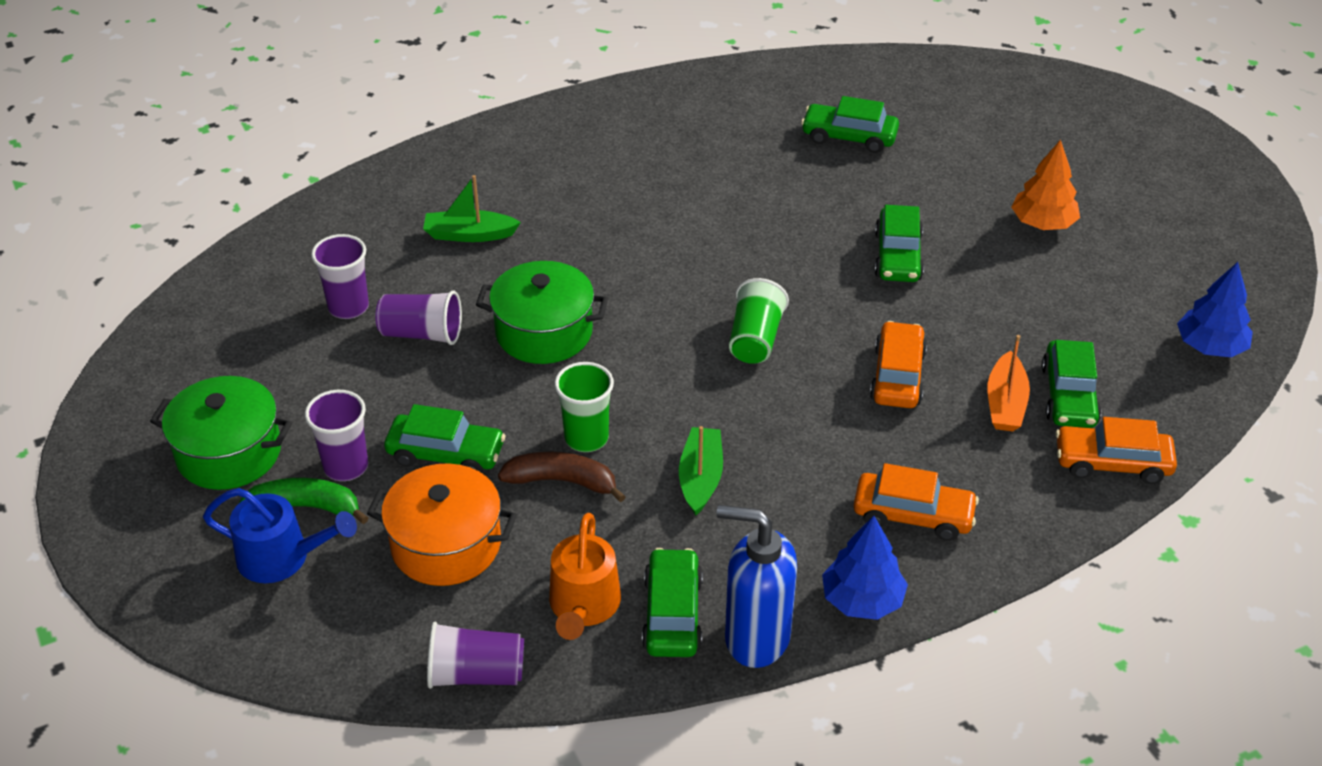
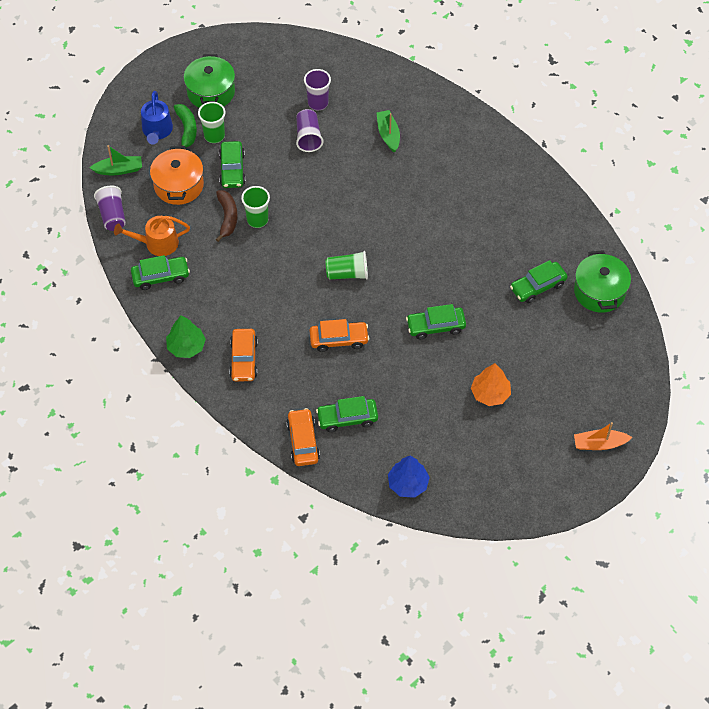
camera: 75 degrees right, 15 degrees up
(346, 466) = (214, 136): purple cup -> green cup
(544, 332) = (325, 185): green pot -> green pot (599, 291)
(700, 478) = (244, 270): green boat -> green boat (119, 170)
(756, 638) = (155, 310): blue soap dispenser -> none
(849, 137) = (538, 286): green car -> green car turned 120 degrees counterclockwise
(862, 600) = (186, 346): blue tree -> green tree
(1005, 403) = (333, 390): orange boat -> orange boat (599, 444)

